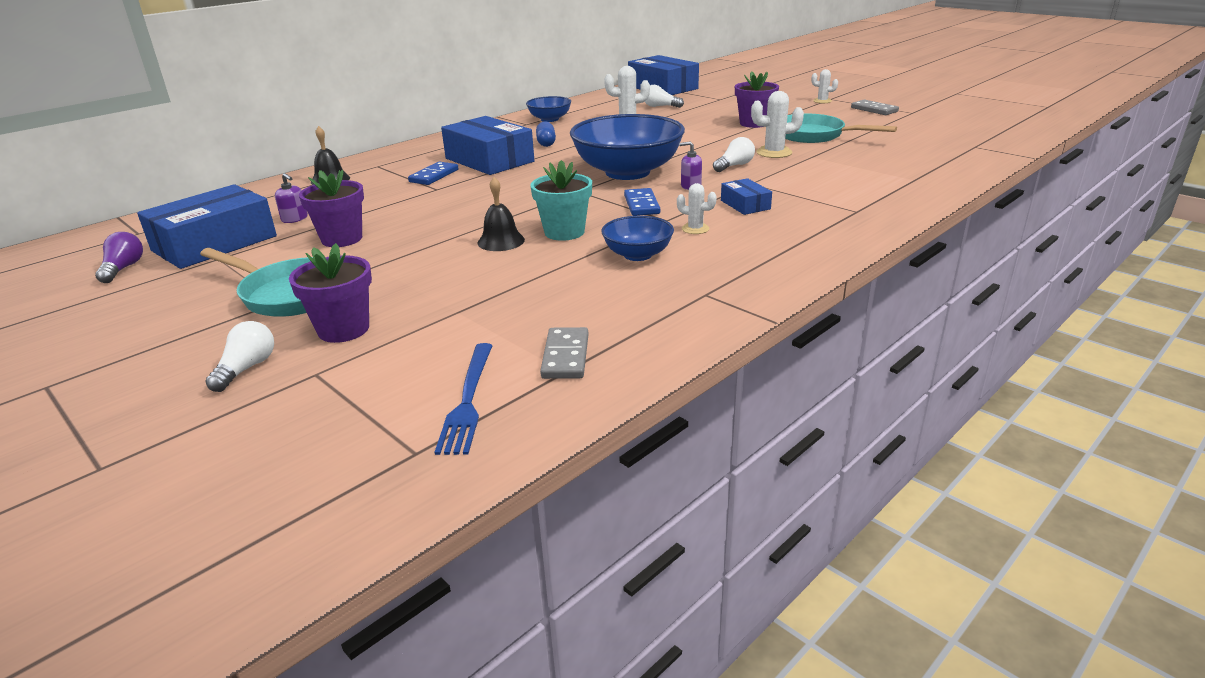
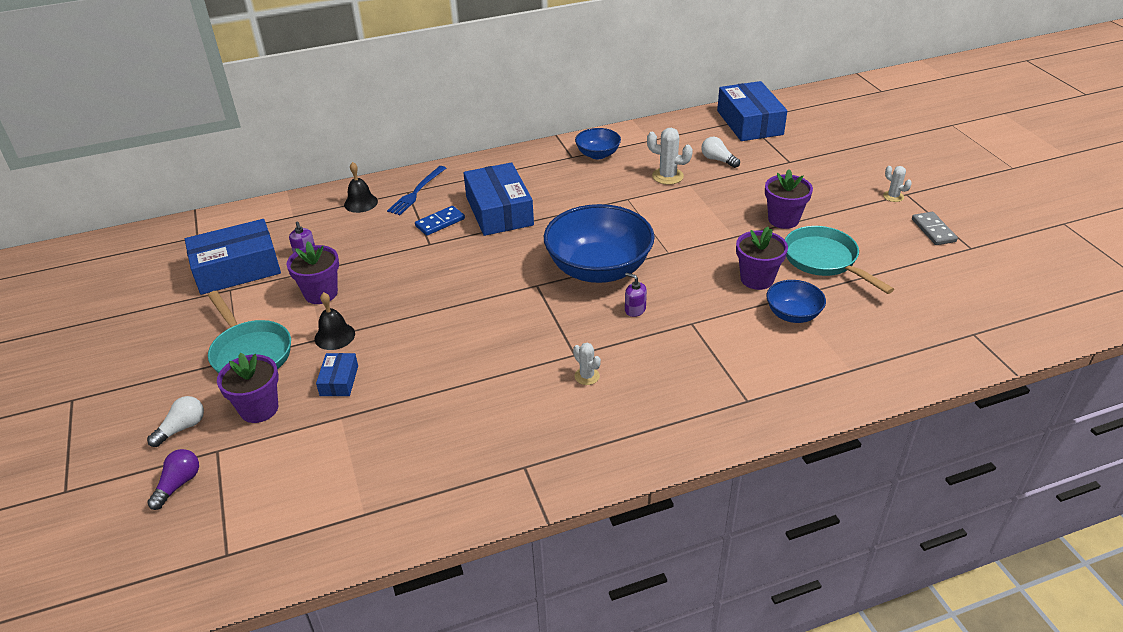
camera: 25 degrees right, 10 degrees up
(123, 269) = (168, 281): purple light bulb -> purple light bulb (178, 484)
(468, 400) = (286, 518): blue fork -> blue fork (416, 192)
(501, 241) = (427, 338): black bell -> black bell (334, 336)
(546, 143) = (565, 196): blue capsule -> none
(564, 232) = (482, 343): turquoise flower pot -> none
(565, 356) = (374, 498): grey domino -> none
(637, 255) = (514, 395): blue bowl -> blue bowl (793, 314)
(641, 205) = (571, 324): blue domino -> none
(734, 166) = (701, 289): white light bulb -> none
(745, 205) = (658, 355): blue box -> blue box (339, 381)
(774, 153) = (757, 279): white cactus -> purple flower pot

